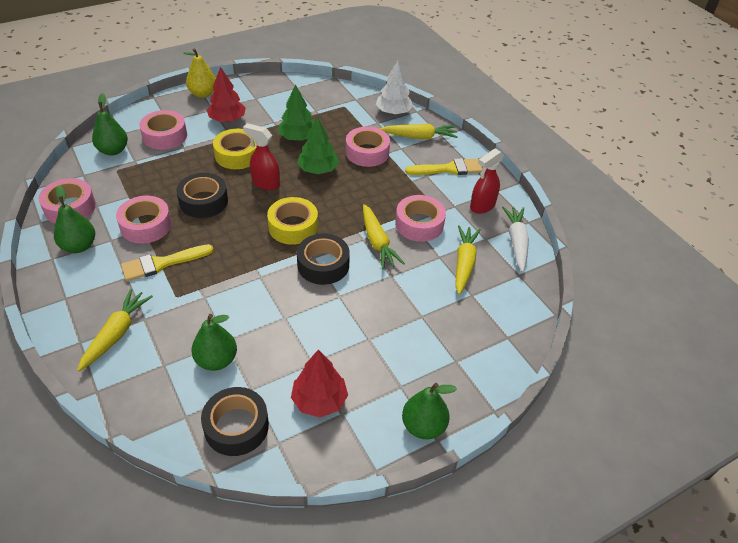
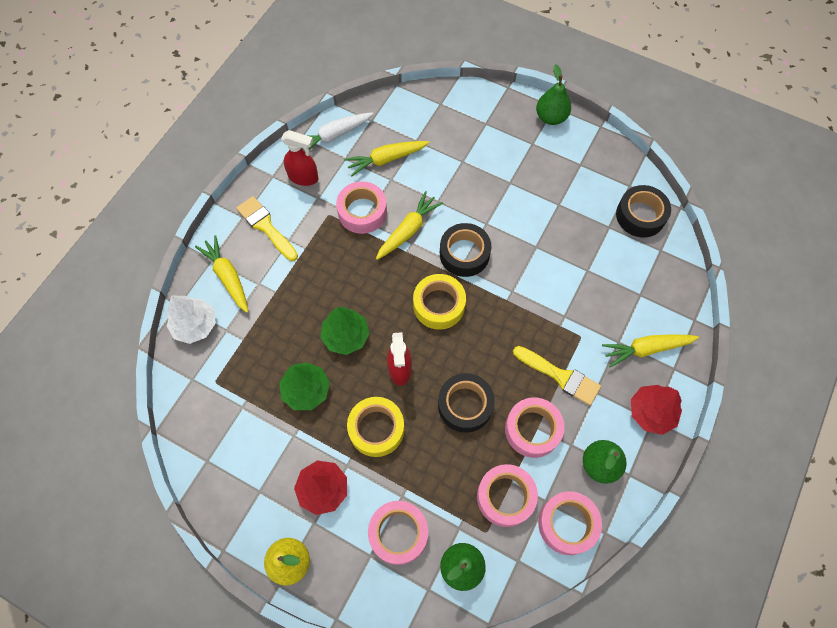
camera: 120 degrees left, 20 degrees up
(216, 360) = (607, 263): green pear -> none
(319, 400) = (582, 182): red tree -> red tree (651, 412)
(367, 152) = (287, 309): pink tape -> pink tape (505, 497)

